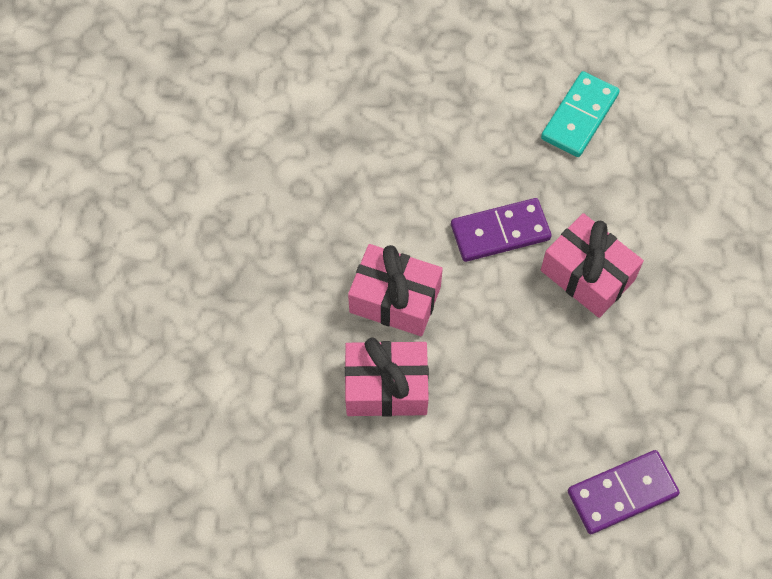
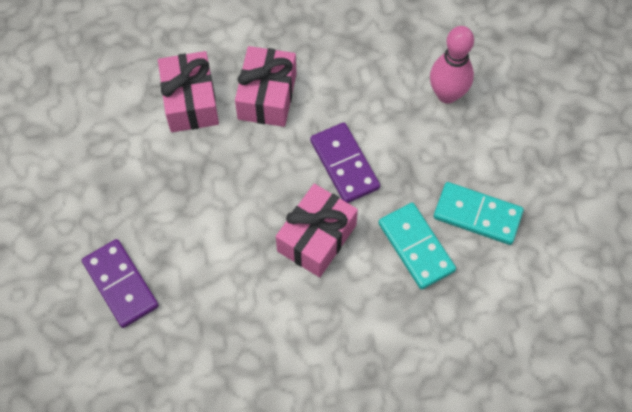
camera: 80 degrees right, 0 degrees up
(428, 115) = (447, 94): none -> pink bowling pin
(609, 180) = (416, 247): none -> turquoise domino

